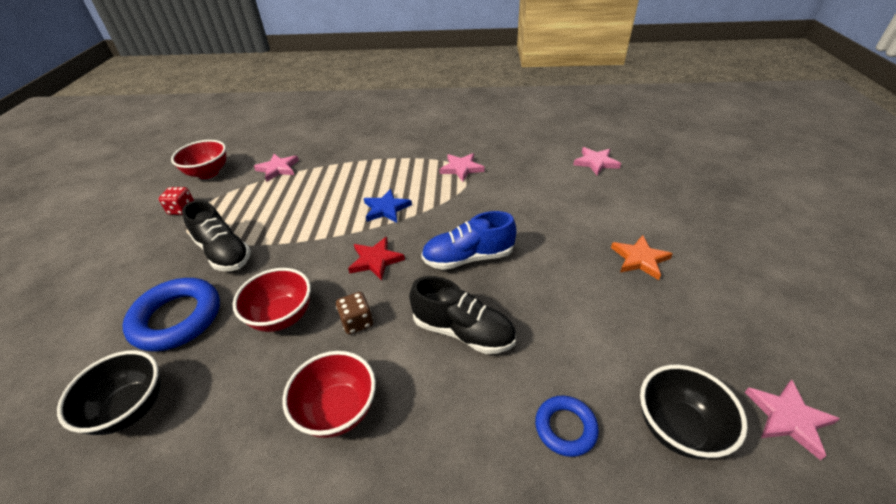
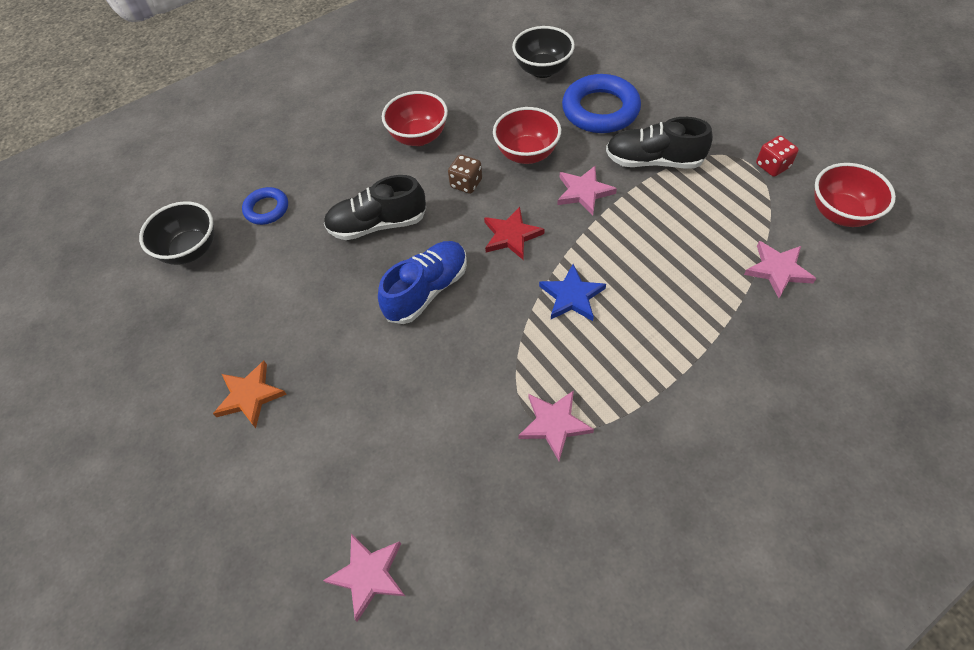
camera: 145 degrees right, 15 degrees up
(788, 418) = (111, 301): pink star -> pink star (584, 192)

